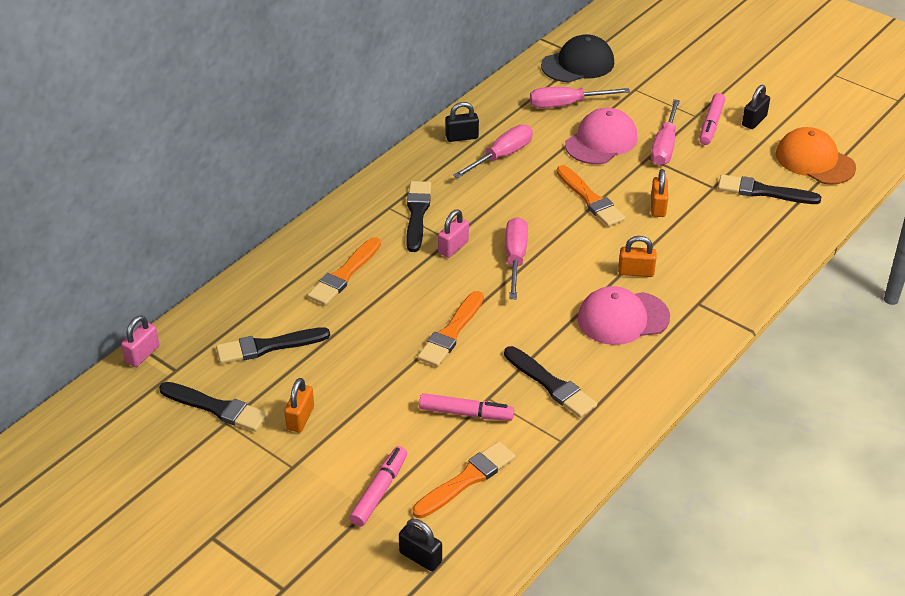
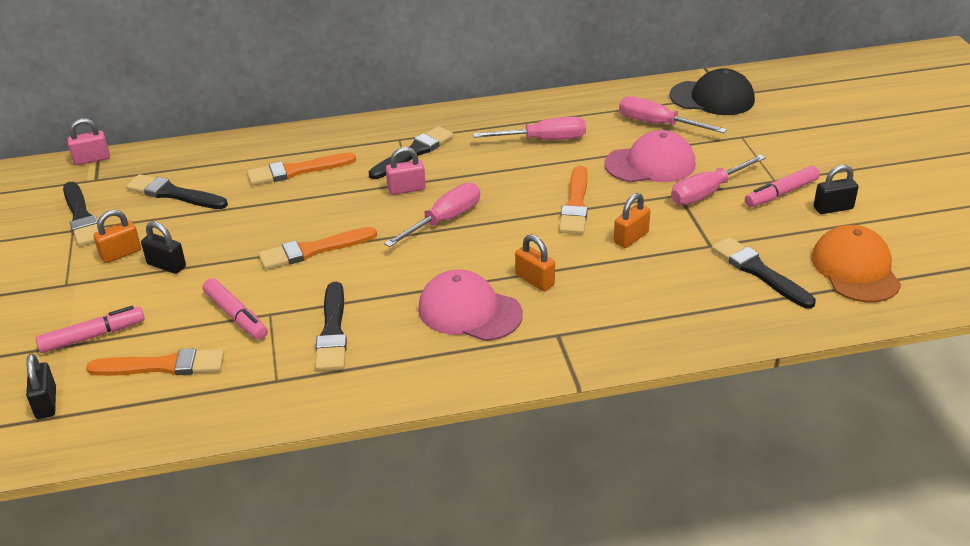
camera: 40 degrees right, 5 degrees down
(462, 137) = (529, 113): black padlock -> black padlock (166, 265)

